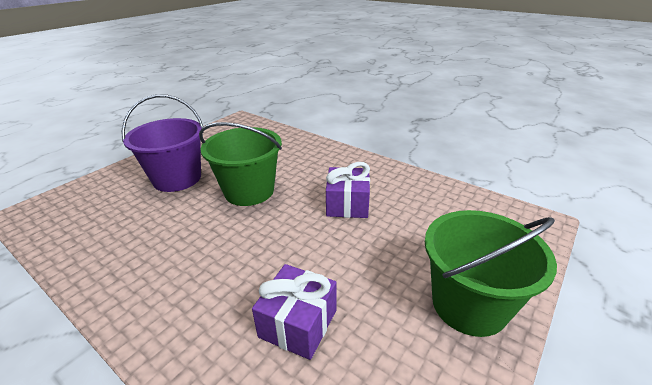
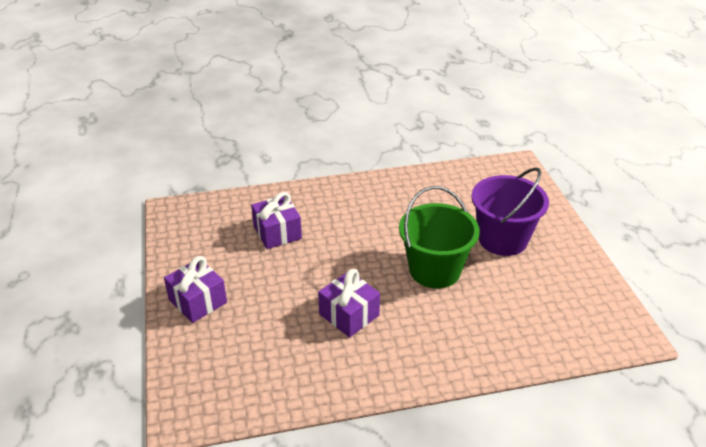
camera: 130 degrees right, 5 degrees up
(469, 304) = (198, 301): green bucket -> purple gift

